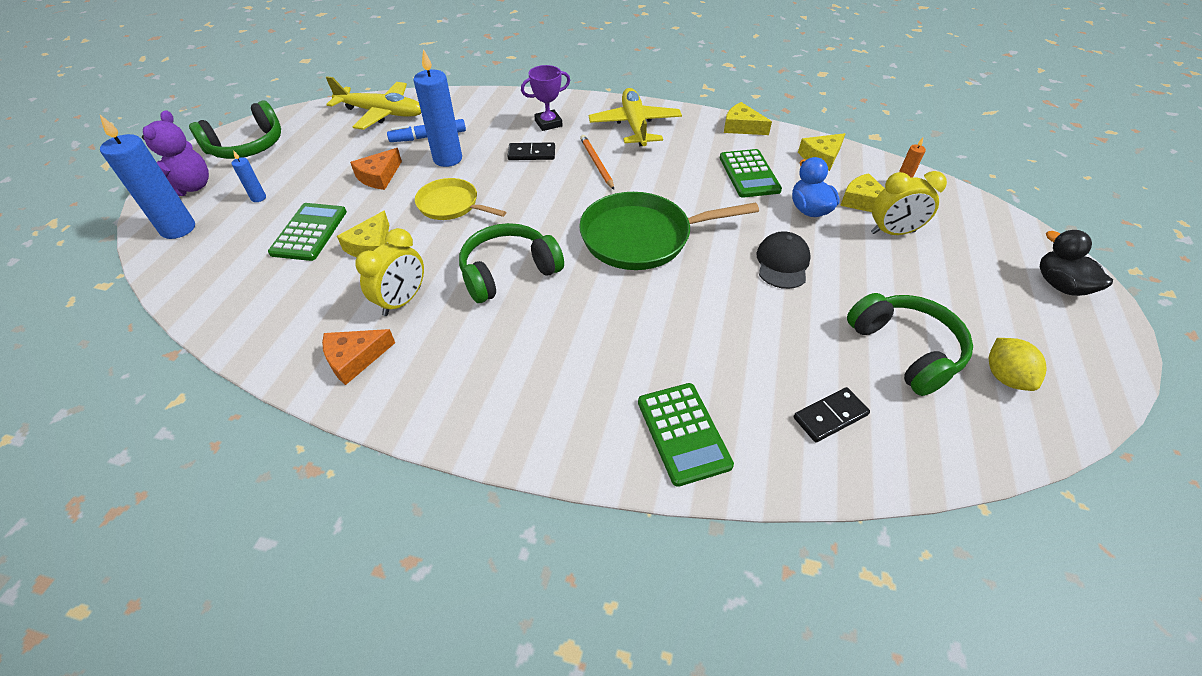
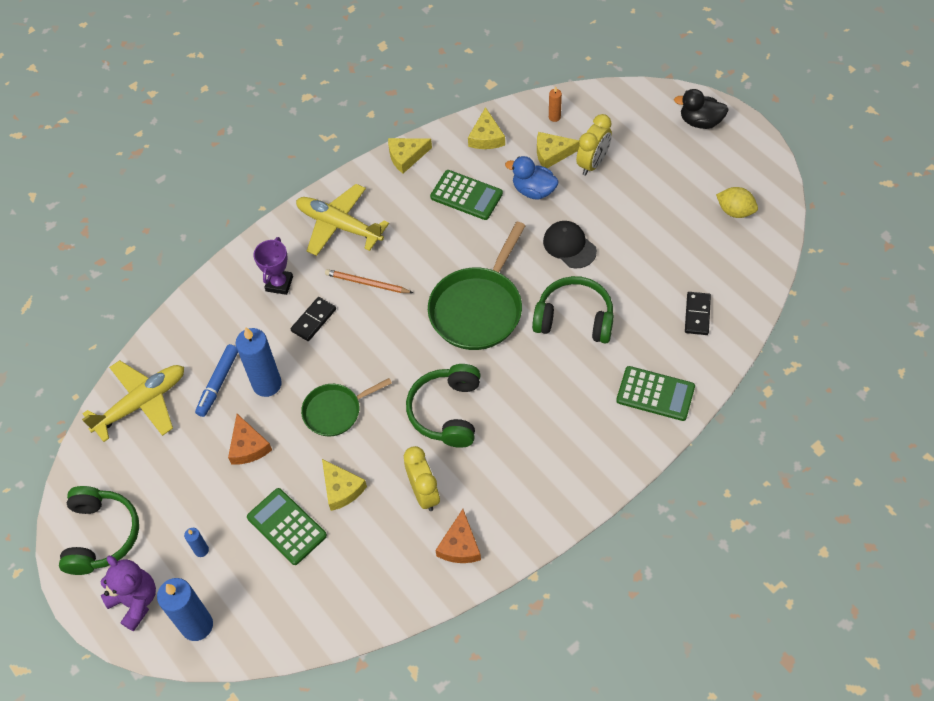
camera: 50 degrees left, 10 degrees up
(451, 205) = (335, 411): yellow pan -> green pan
(905, 350) = (683, 240): green headphones -> green headphones (574, 318)

